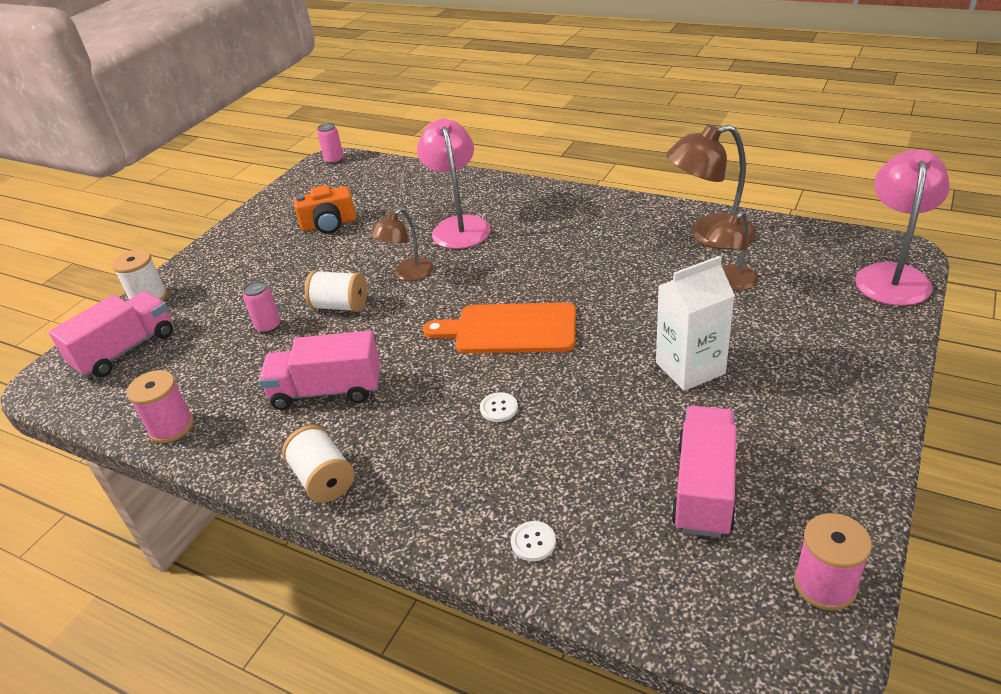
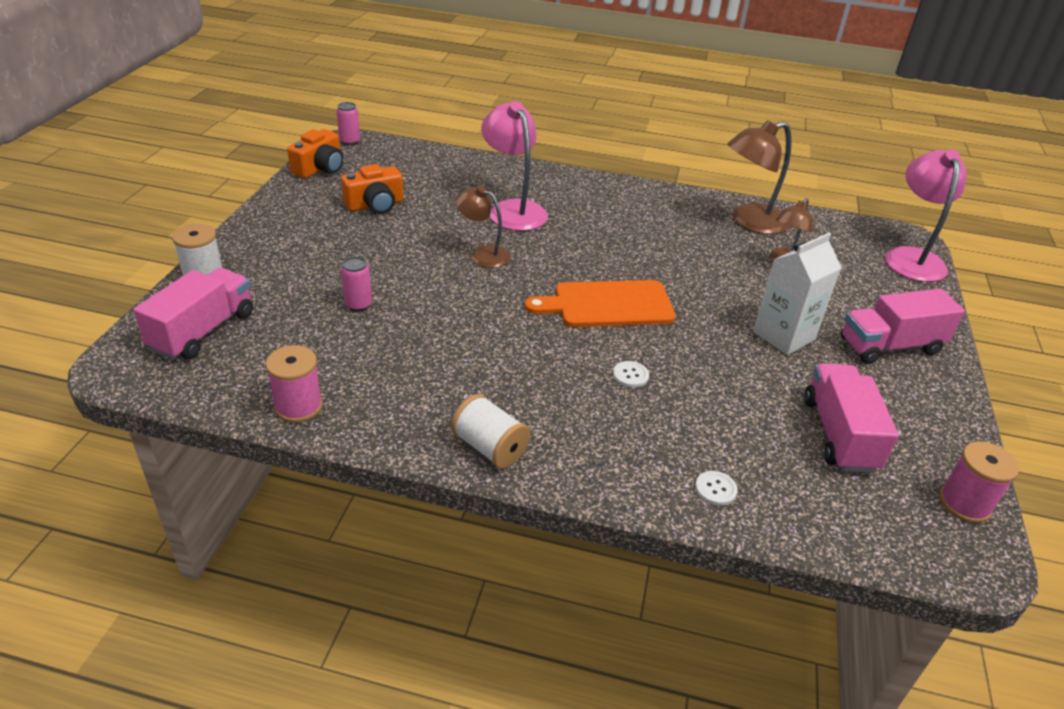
camera: 20 degrees left, 0 degrees up
(295, 188) = (320, 168): none -> orange camera
(327, 391) = (453, 365): pink truck -> pink truck (890, 346)
(340, 306) = (427, 284): white spool -> none
(407, 274) = (483, 254): brown lamp -> brown lamp turned 90 degrees clockwise

